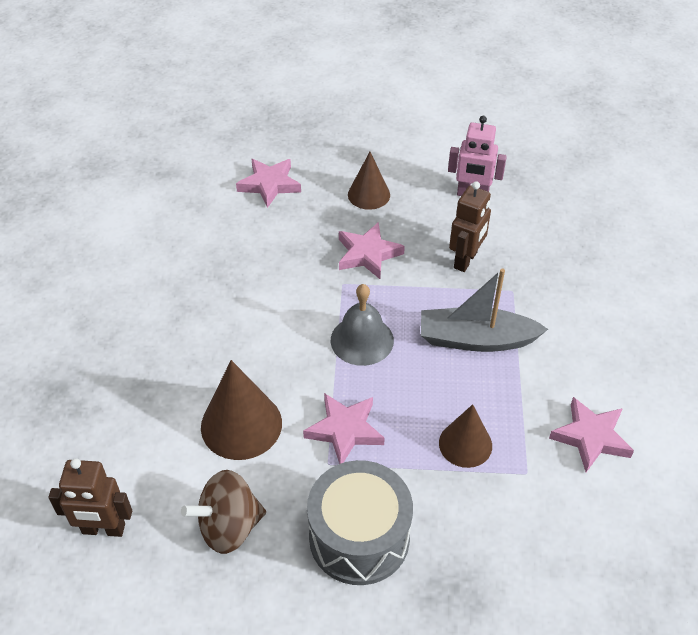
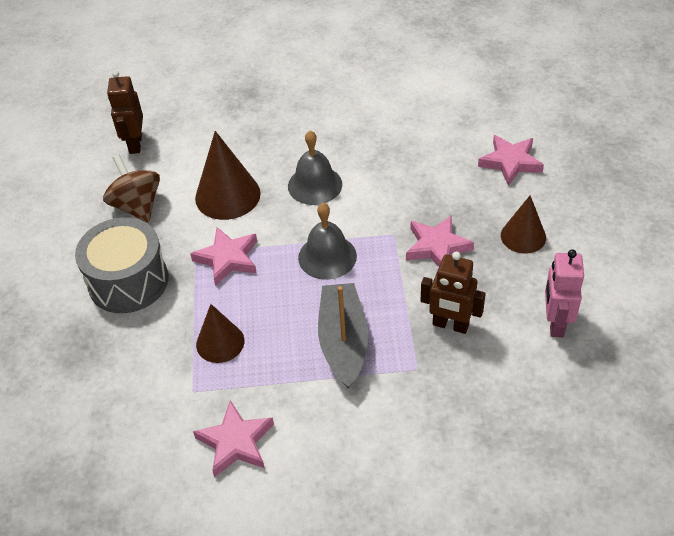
camera: 85 degrees right, 0 degrees up
(250, 339) = (315, 185): none -> grey bell

